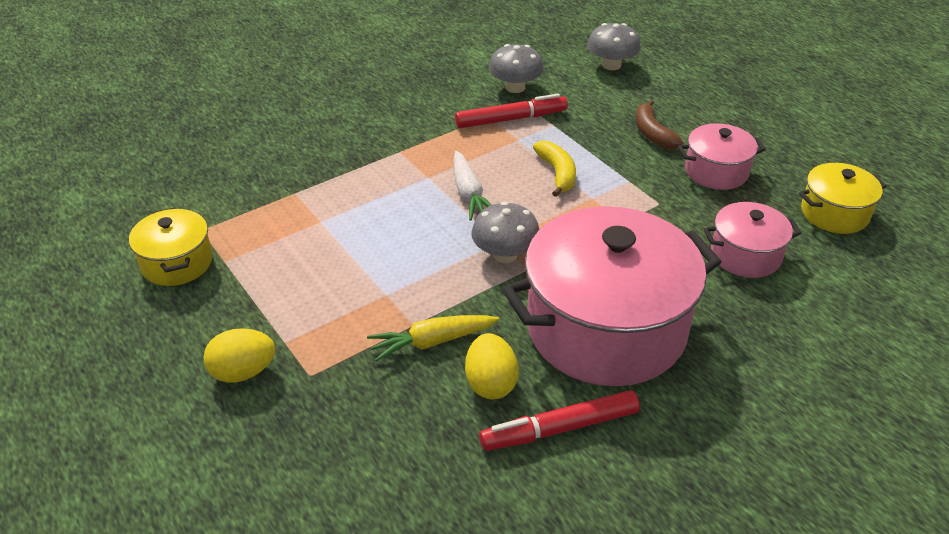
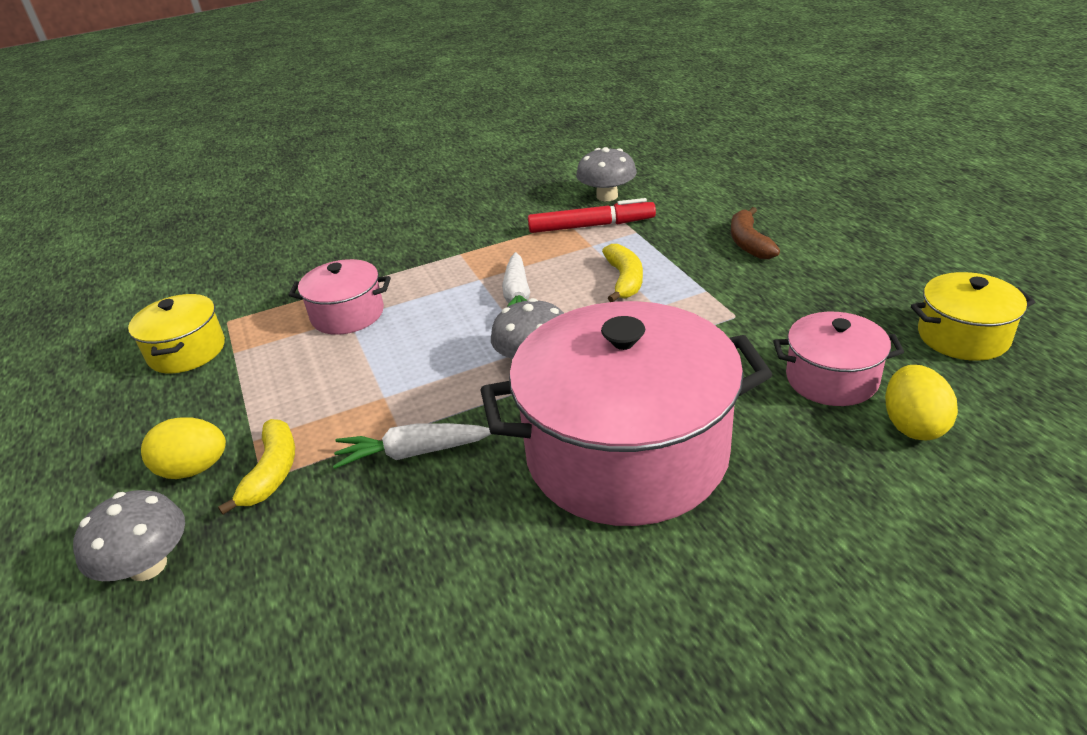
camera: 15 degrees right, 5 degrees down
(316, 368) = (272, 472): none -> yellow banana
(432, 342) = (413, 453): yellow carrot -> white carrot
(491, 383) = (462, 507): yellow egg -> yellow egg (913, 425)
(559, 429) = (526, 573): red marker -> none
(611, 65) = (721, 176): grey mushroom -> grey mushroom (148, 566)
(716, 171) = (816, 284): pink pot -> pink pot (347, 314)

